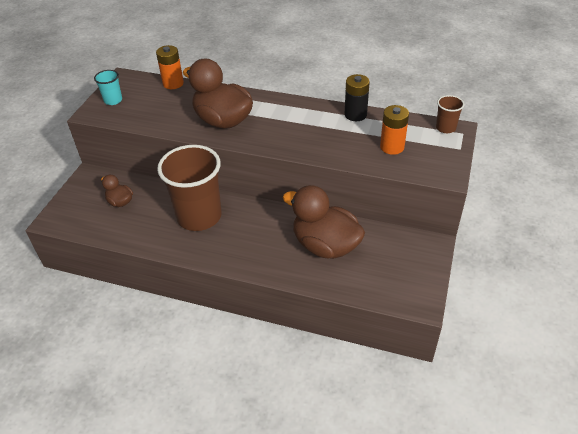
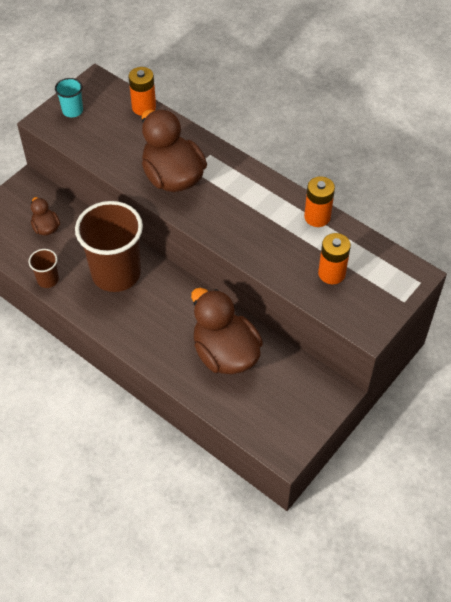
camera: 20 degrees right, 10 degrees up
(355, 115) = (317, 217): black battery -> orange battery
(445, 128) = (405, 269): brown cup -> brown cup (48, 279)

